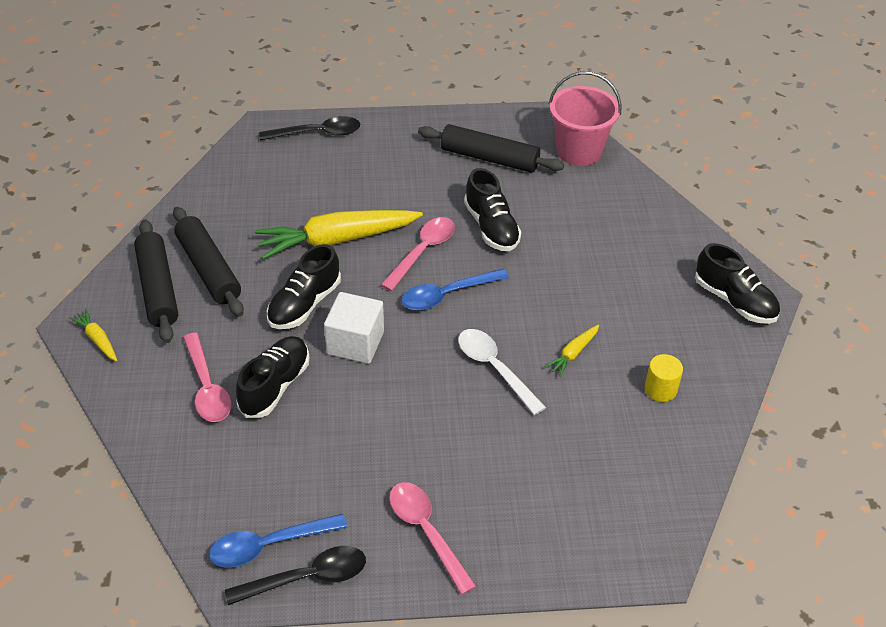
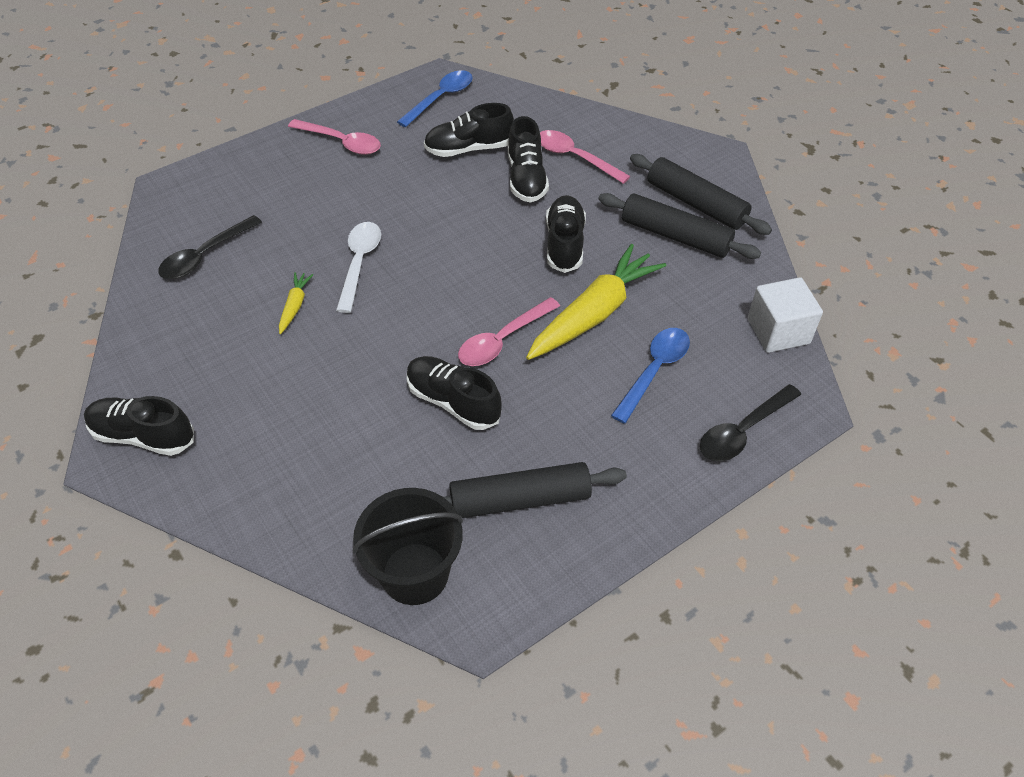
camera: 150 degrees right, 5 degrees up
(97, 339) = (691, 152): yellow carrot -> none
(299, 451) = (469, 149): none -> black shoe
(307, 578) = (402, 94): black spoon -> black spoon (205, 255)
(355, 343) = (493, 233): white cube -> white cube (778, 331)
(422, 252) = (503, 340): pink spoon -> pink spoon turned 45 degrees clockwise
(447, 295) = (446, 308): blue spoon -> blue spoon (654, 371)
(495, 369) = (359, 263): white spoon -> white spoon turned 105 degrees counterclockwise
(579, 151) = (415, 573): pink bucket -> black bucket
(660, 389) = (199, 309): yellow cylinder -> none

